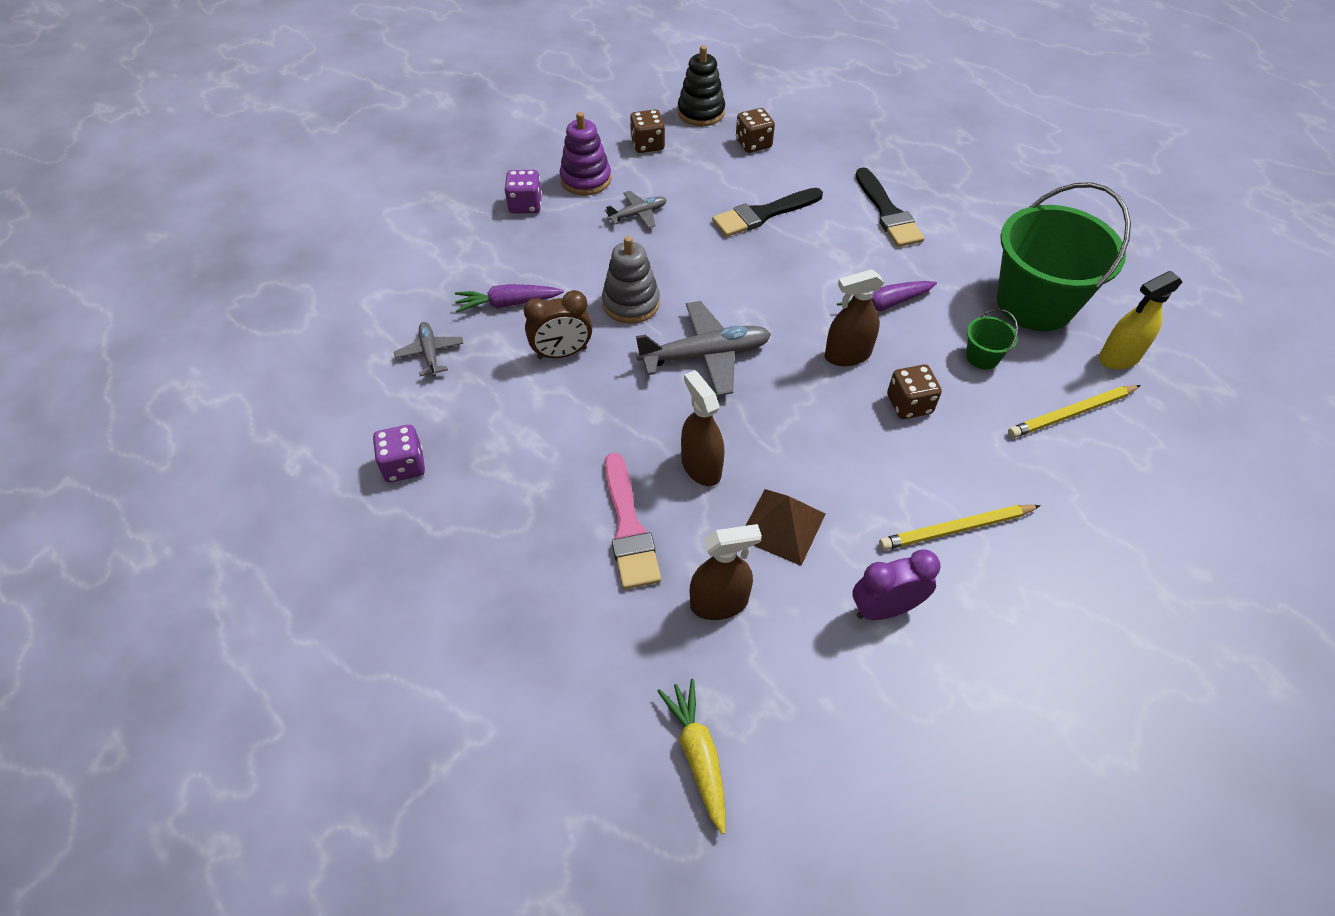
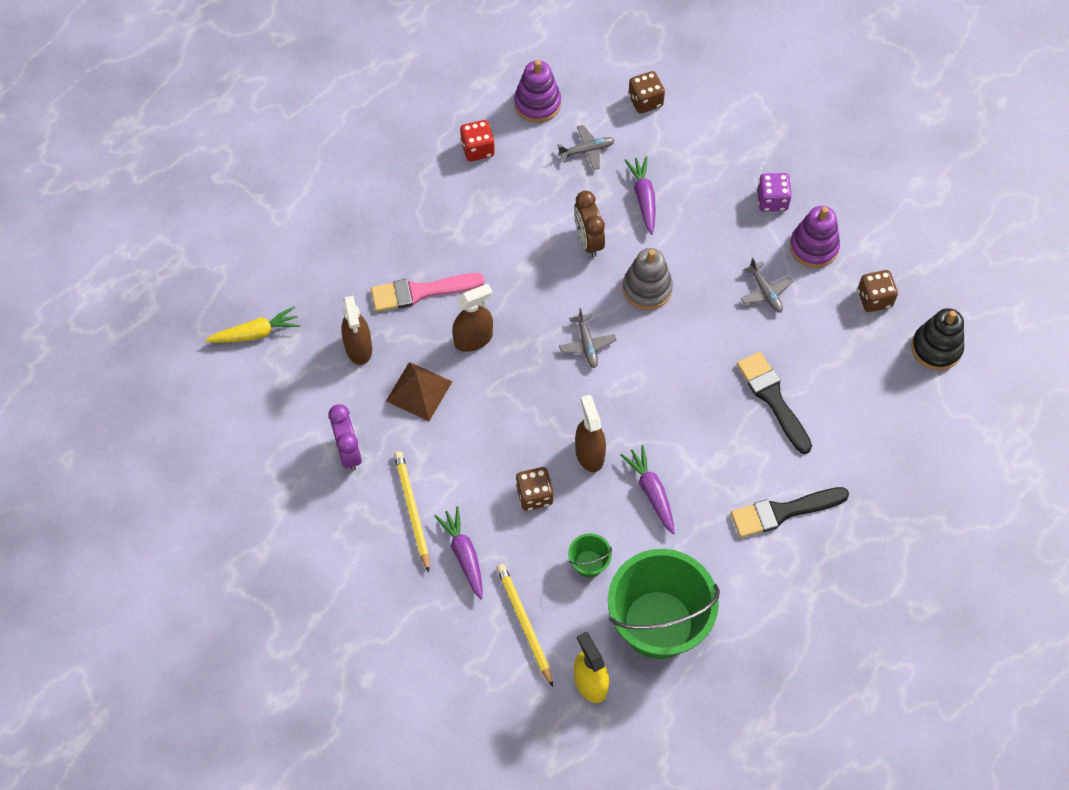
camera: 90 degrees right, 10 degrees up
(345, 401) = (537, 103): none -> purple stacking toy
(404, 466) = (477, 149): purple dice -> red dice
(705, 356) = (587, 344): grey plane -> grey plane, size x0.54
(753, 144) = (885, 396): brown dice -> brown dice (645, 101)
(1002, 472) = (464, 555): none -> purple carrot

